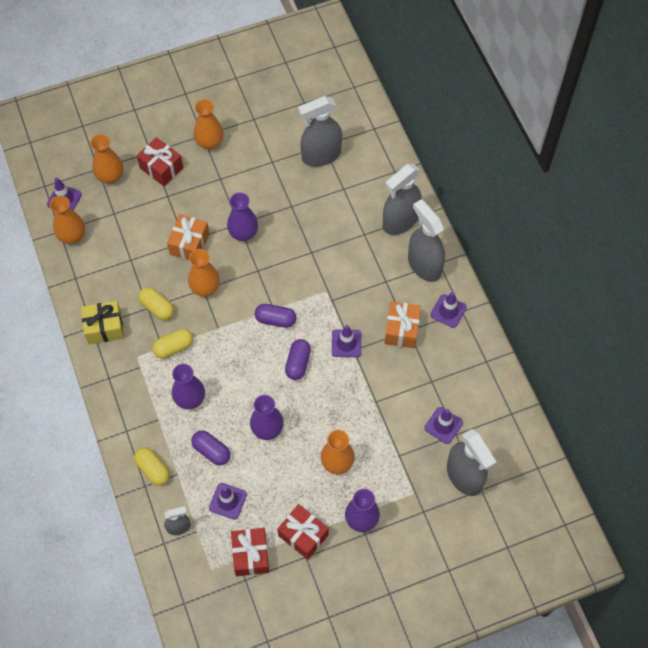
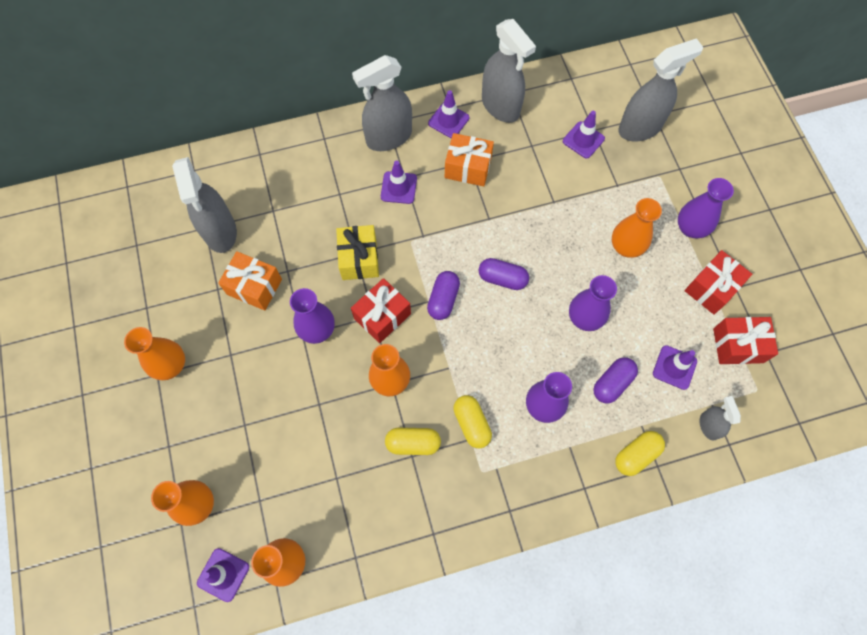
camera: 85 degrees left, 5 degrees up
(104, 328) = (436, 515): yellow gift -> yellow gift (359, 259)
(157, 308) = (413, 443): yellow capsule -> yellow capsule turned 45 degrees clockwise
(161, 168) = (198, 431): red gift -> red gift (382, 316)
(189, 244) = (323, 398): orange gift -> orange gift (254, 287)
(346, 343) = (480, 225): purple traffic cone -> purple traffic cone (398, 188)
(400, 221) = (327, 155): grey spray bottle -> grey spray bottle (500, 106)

